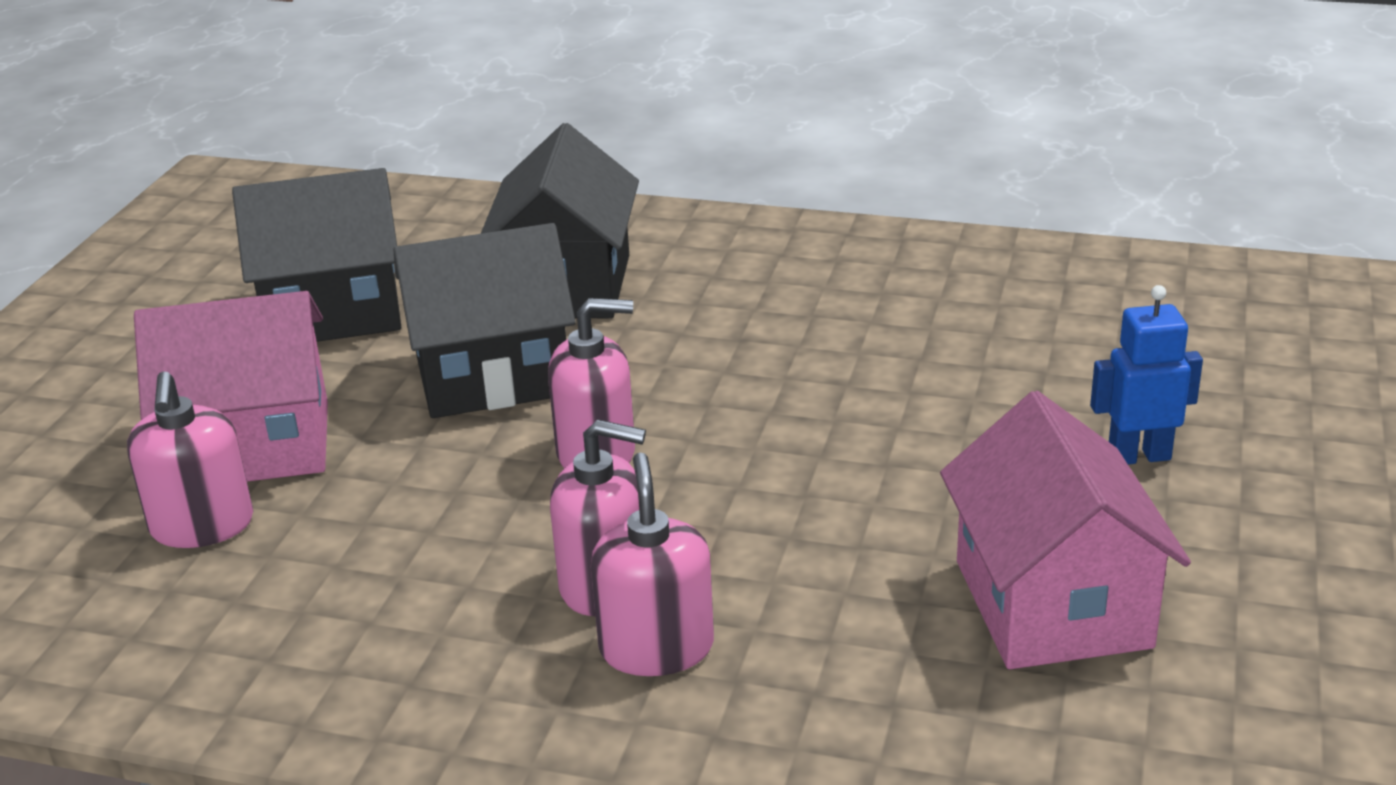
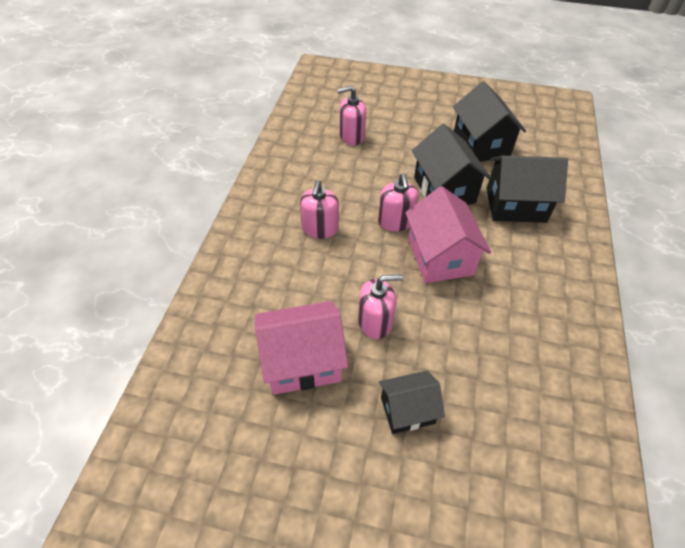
camera: 85 degrees right, 20 degrees up
(253, 445) = (394, 139): pink house -> pink house (440, 256)
(656, 648) = (287, 243): pink soap dispenser -> pink soap dispenser (375, 322)
(1138, 456) = (407, 410): blue robot -> black house

